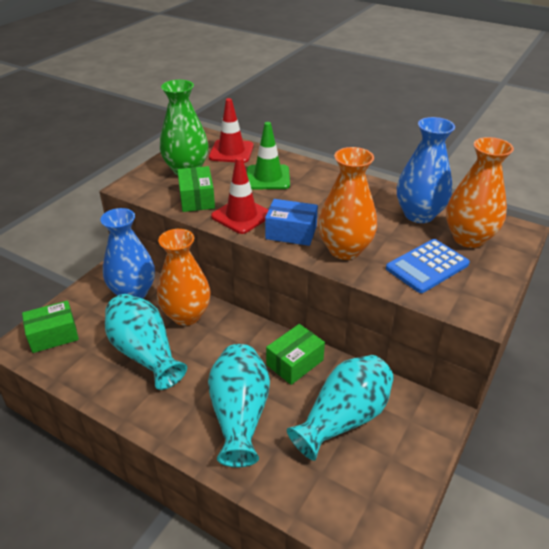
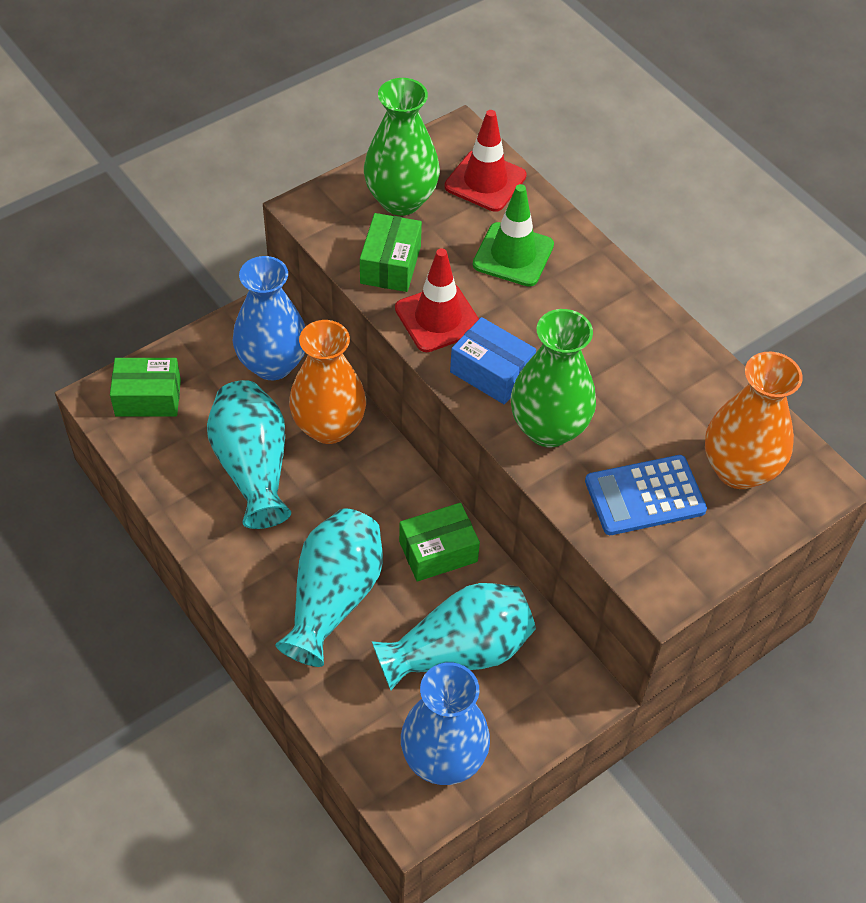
camera: 20 degrees right, 15 degrees up
(345, 250) = (548, 428): orange vase -> green vase
(419, 214) = (695, 402): blue vase -> blue vase (443, 759)

